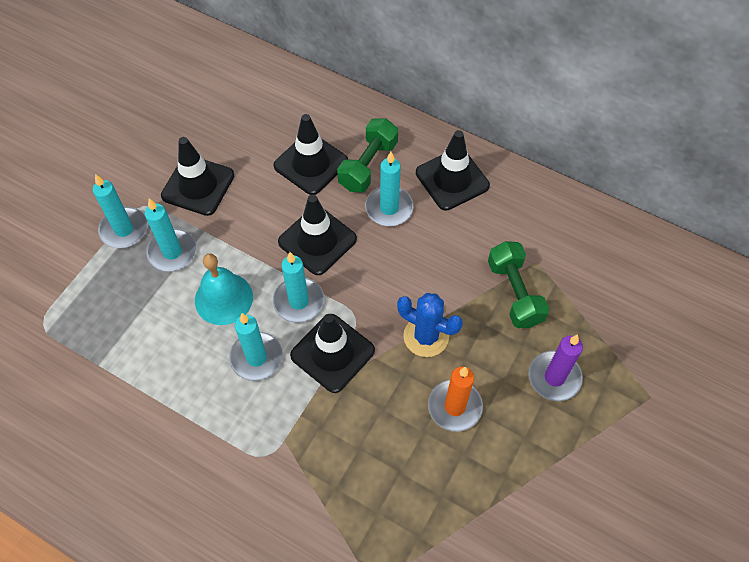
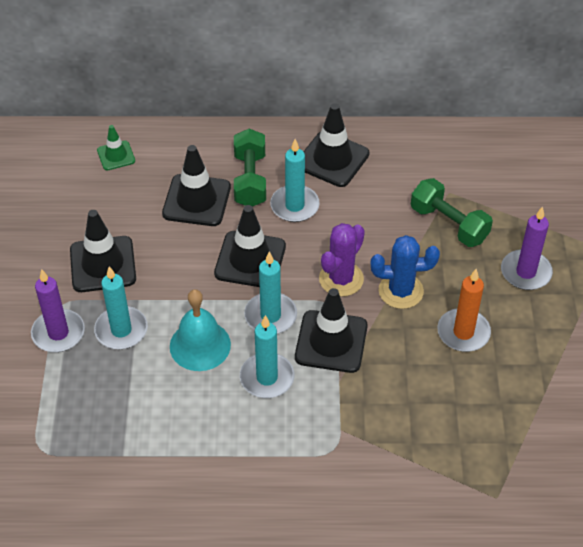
camera: 30 degrees left, 10 degrees down
(124, 229) = (58, 333): turquoise candle -> purple candle
(274, 92) = (116, 155): none -> green traffic cone
(381, 298) = (341, 279): none -> purple cactus

